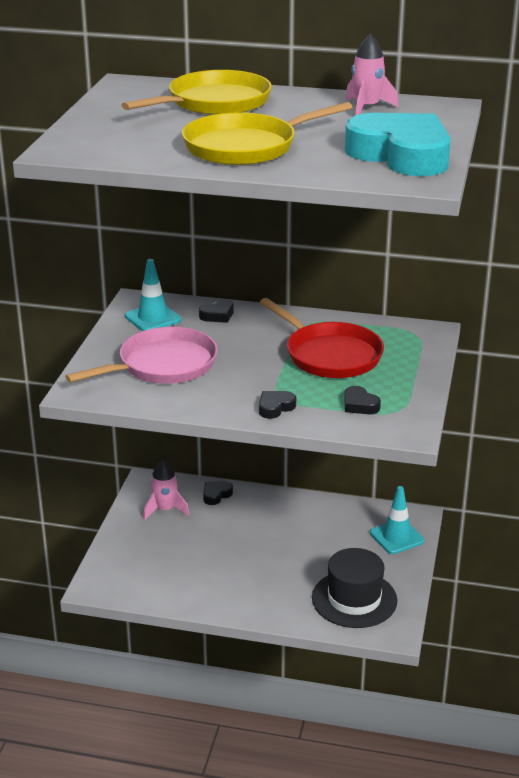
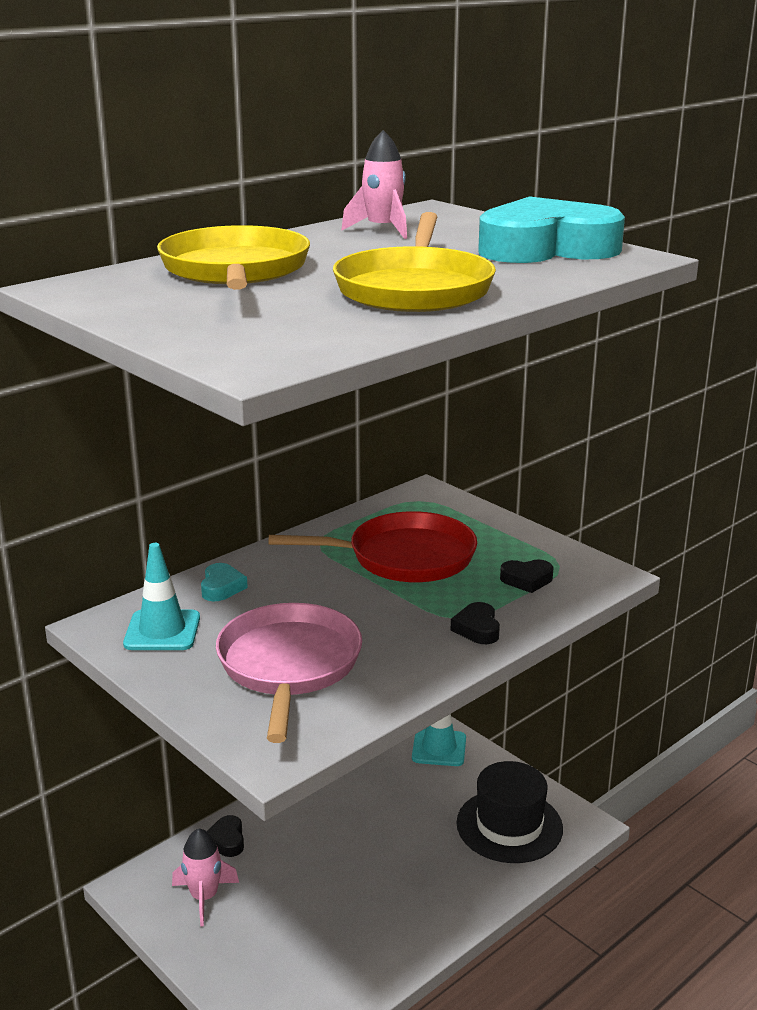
camera: 55 degrees left, 5 degrees down
(217, 315) = (221, 587): black heart -> turquoise heart

